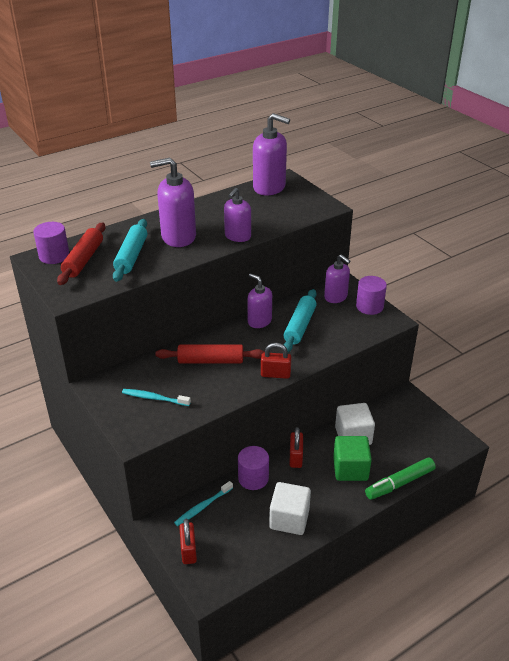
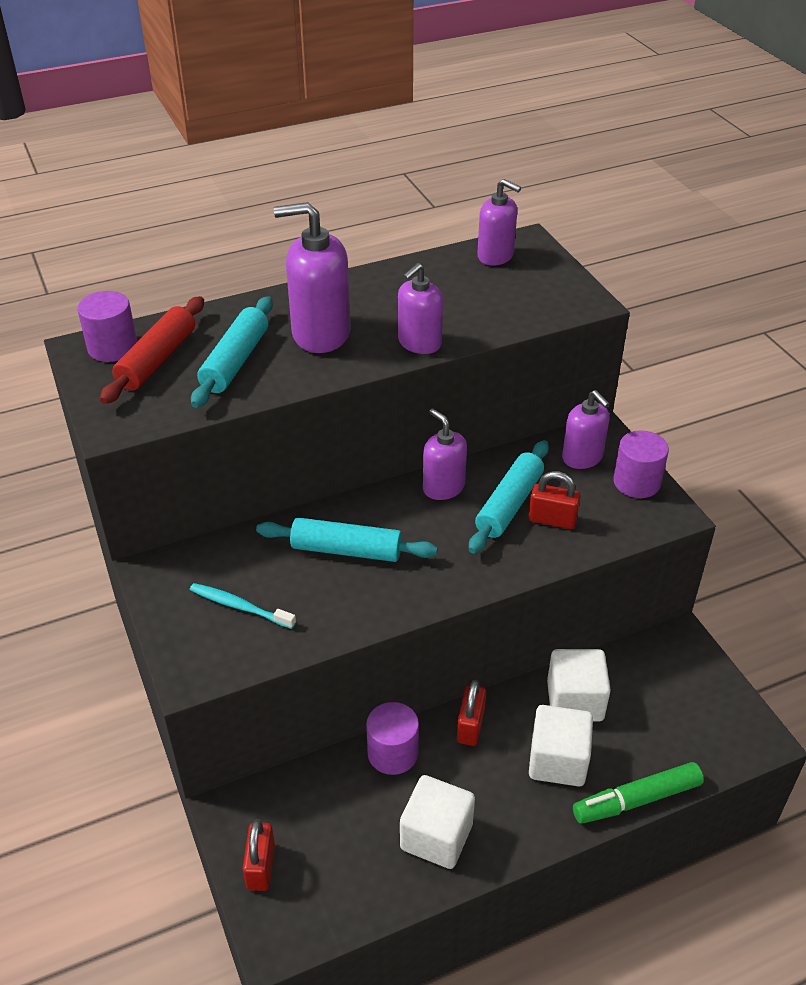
camera: 10 degrees right, 5 degrees up
(202, 507) = (300, 791): turquoise toothbrush -> none
(210, 360) = (346, 550): red rolling pin -> turquoise rolling pin
(269, 187) = (495, 256): purple soap dispenser -> purple soap dispenser, size x0.64
(275, 374) = (448, 589): red padlock -> red padlock (552, 520)
(350, 469) = (558, 761): green cube -> white cube

